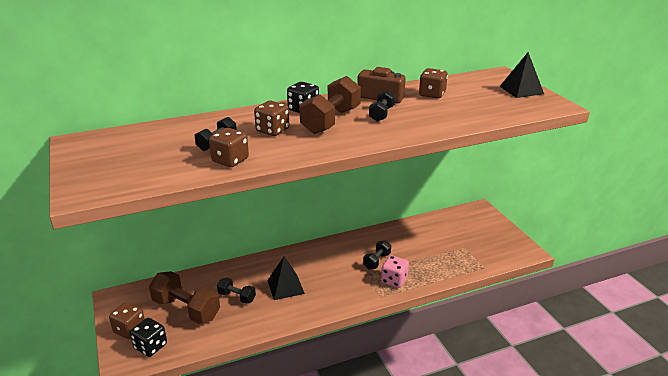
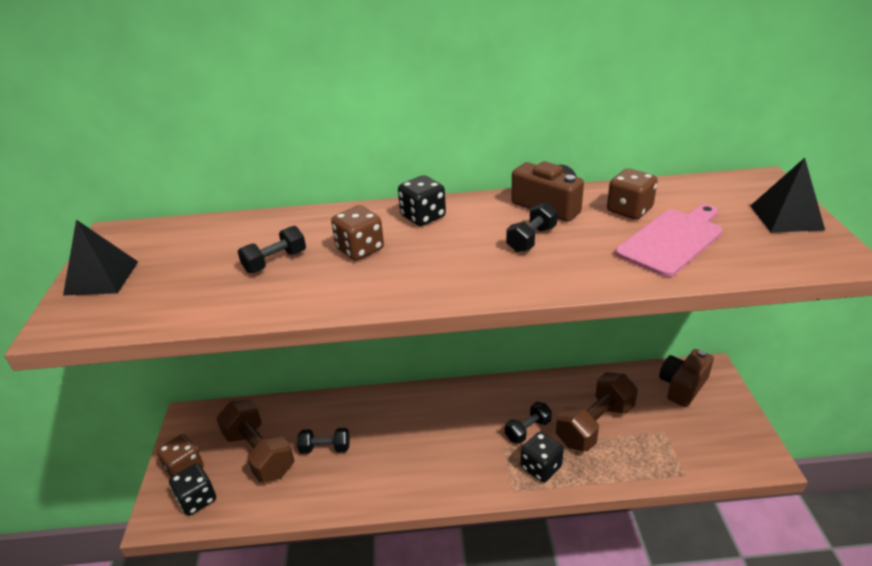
camera: 20 degrees right, 5 degrees up
(230, 160) = (273, 296): brown dice -> none
(237, 297) = (325, 448): black dumbbell -> black dumbbell turned 45 degrees counterclockwise
(285, 287) = (391, 446): black pyramid -> black pyramid (101, 278)
(331, 121) = (450, 242): brown dumbbell -> brown dumbbell (595, 425)
(394, 280) = (541, 467): pink dice -> black dice
(464, 106) = (672, 240): none -> pink cutting board
(465, 220) = (682, 386): none -> brown camera

